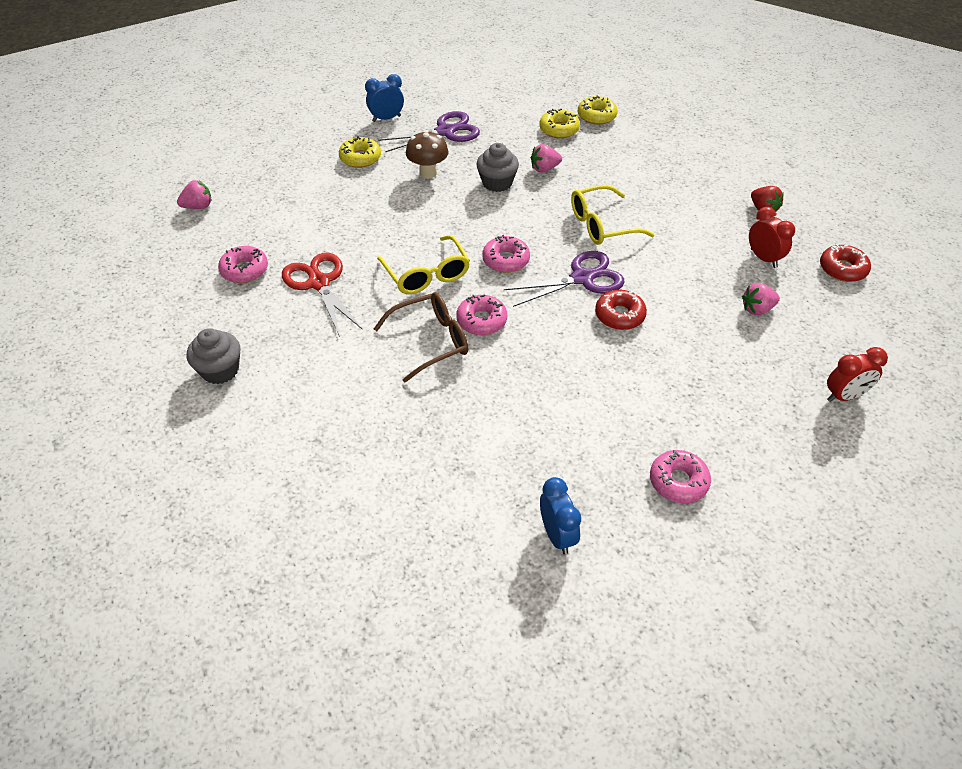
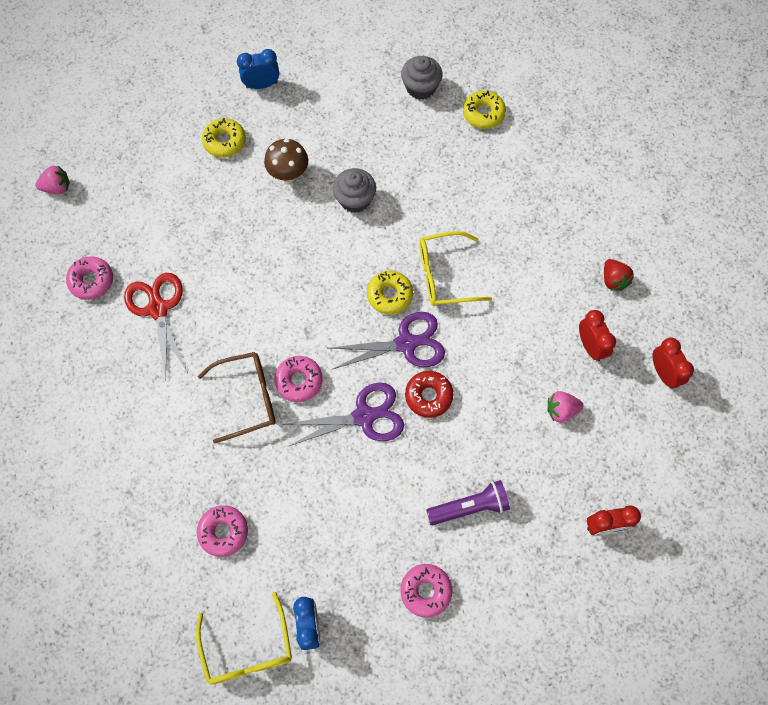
camera: 10 degrees right, 20 degrees up
(220, 370) = (56, 400): grey cupcake -> grey cupcake (420, 87)
(427, 274) = (260, 314): yellow glasses -> yellow glasses (247, 649)
(445, 131) = (319, 114): purple scissors -> purple scissors (364, 416)
(506, 260) = (339, 308): pink donut -> pink donut (223, 532)
(544, 169) = (408, 186): pink strawberry -> none
(559, 129) = (438, 129): yellow donut -> yellow donut (389, 295)
(697, 400) = (470, 507): none -> purple flashlight
(842, 269) = (663, 373): red donut -> red clock

